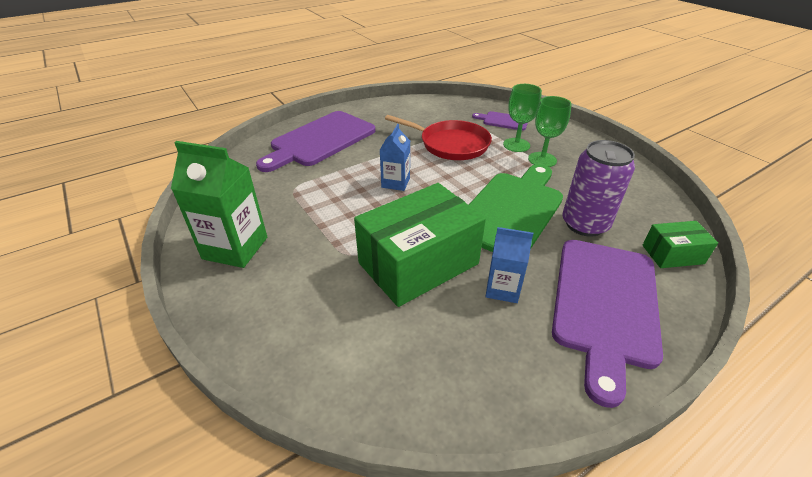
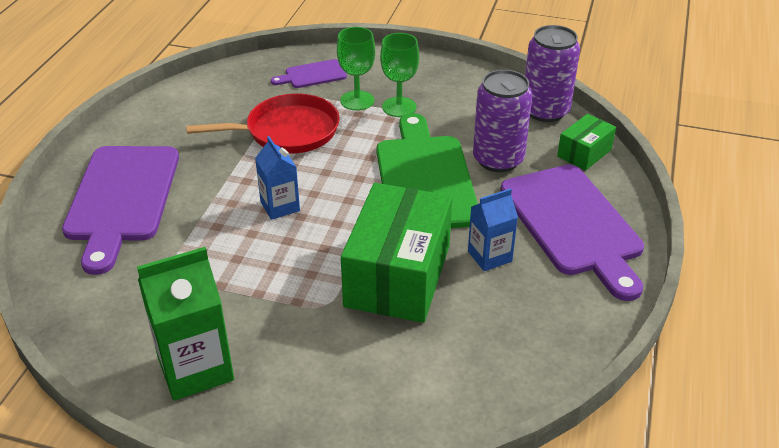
camera: 40 degrees left, 0 degrees up
(664, 208) = (545, 111): none -> purple can

